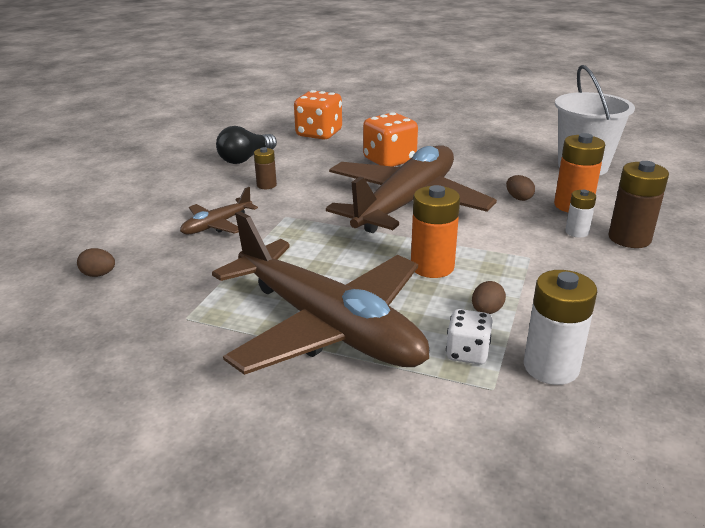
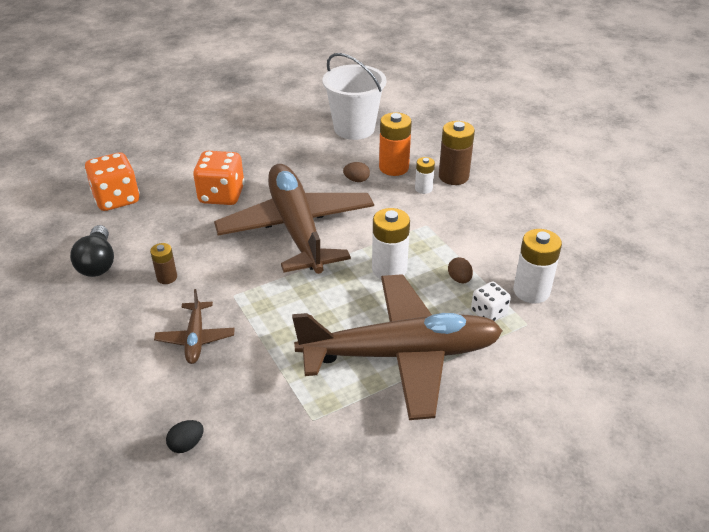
camera: 50 degrees left, 10 degrees up
(99, 274) = (186, 444): brown egg -> black egg
(432, 267) = (389, 269): orange battery -> white battery

